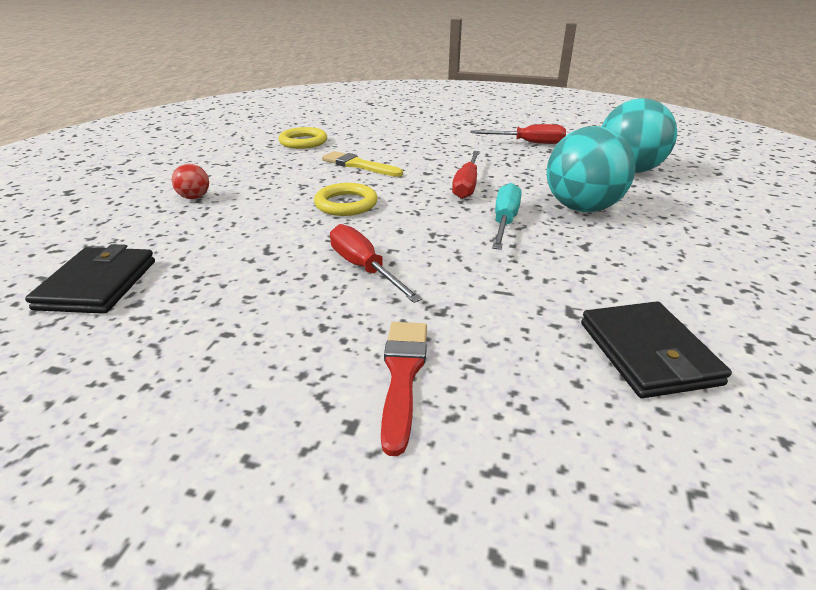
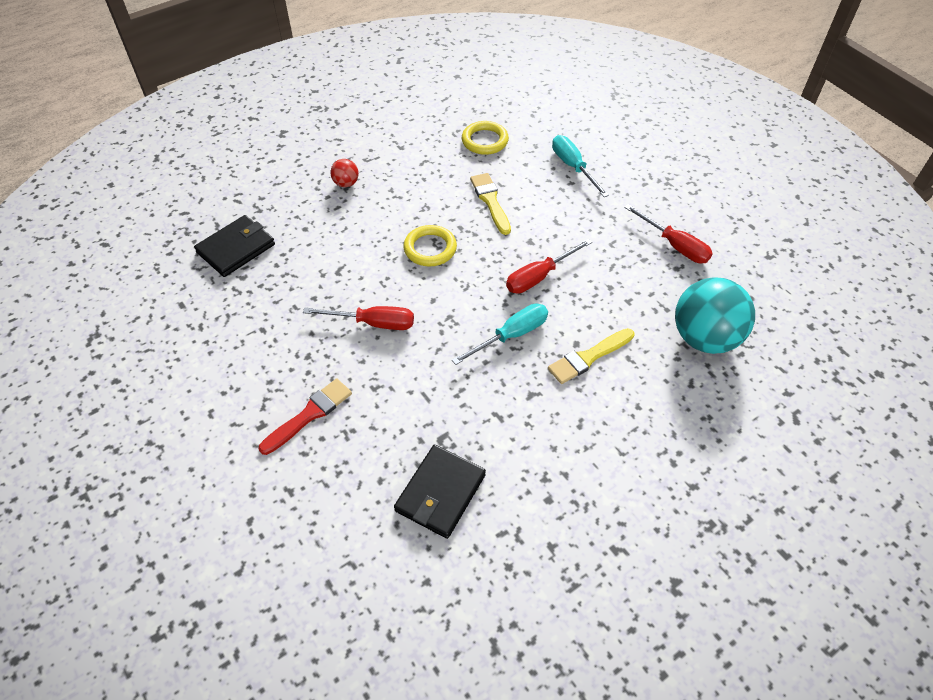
camera: 40 degrees right, 20 degrees up
(364, 268) = (373, 323): red screwdriver -> red screwdriver turned 90 degrees clockwise
(396, 134) = (573, 167): none -> turquoise screwdriver
(582, 208) = (588, 357): turquoise ball -> yellow brush

